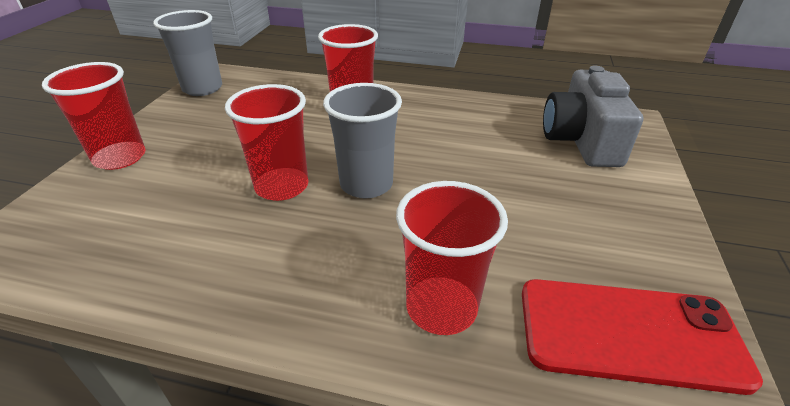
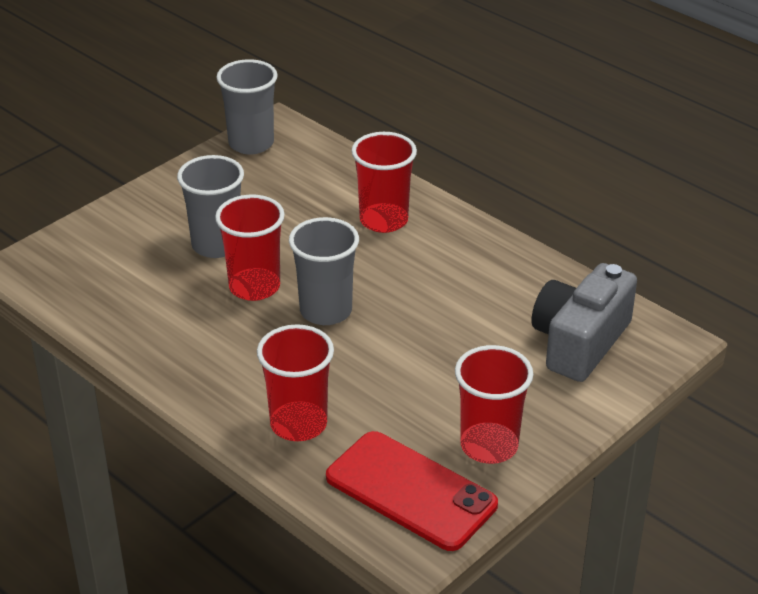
camera: 30 degrees right, 0 degrees up
(120, 157) = (140, 209): red cup -> red cup (489, 446)
(219, 164) = (216, 245): none -> grey cup

